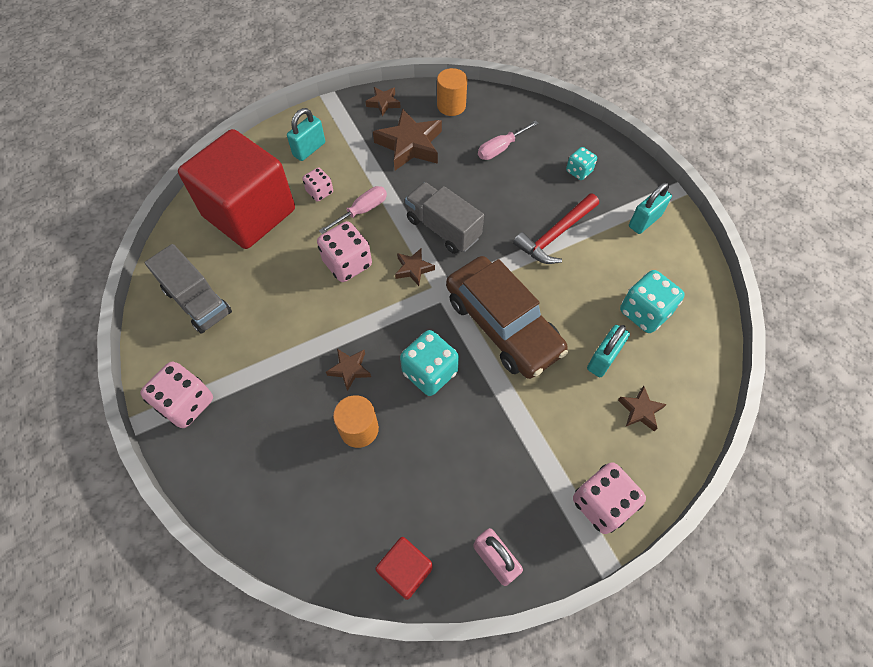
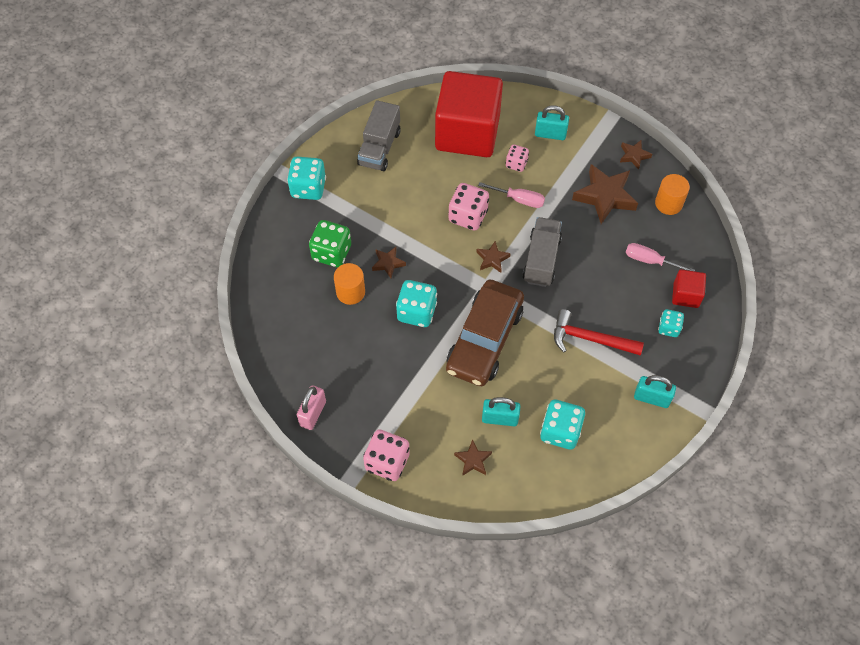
camera: 60 degrees right, 0 degrees up
(186, 403) = (308, 188): pink dice -> turquoise dice
(293, 423) = (331, 253): none -> green dice
(405, 570) = (278, 366): red cube -> red cube (686, 295)

